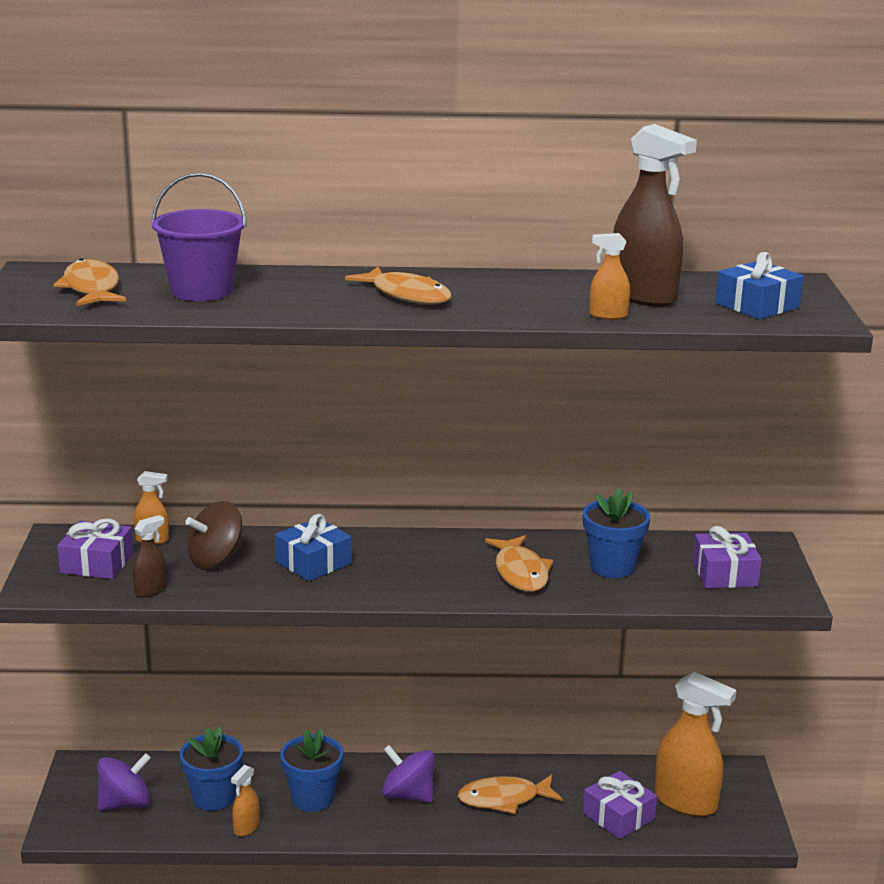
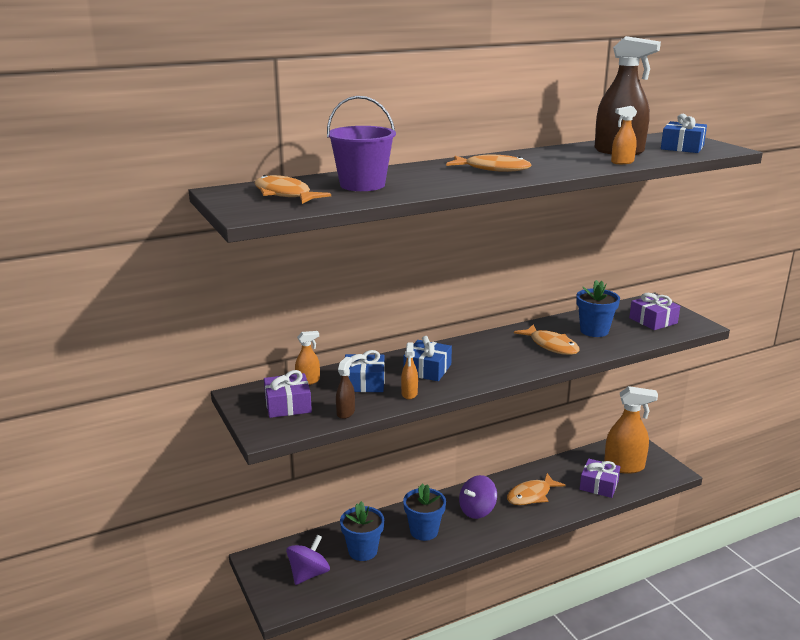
camera: 25 degrees left, 0 degrees up
(215, 559) = (364, 382): brown spinning top -> blue gift
(246, 828) = (400, 563): orange spray bottle -> orange spray bottle (409, 394)
(408, 795) = (477, 510): purple spinning top -> purple spinning top turned 45 degrees counterclockwise

